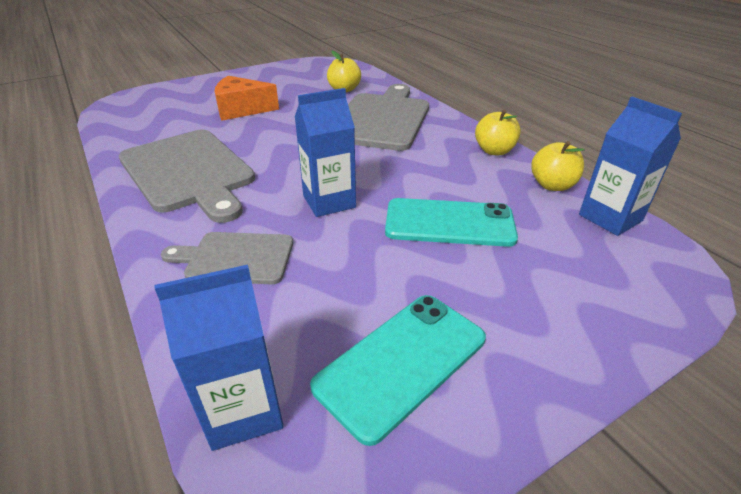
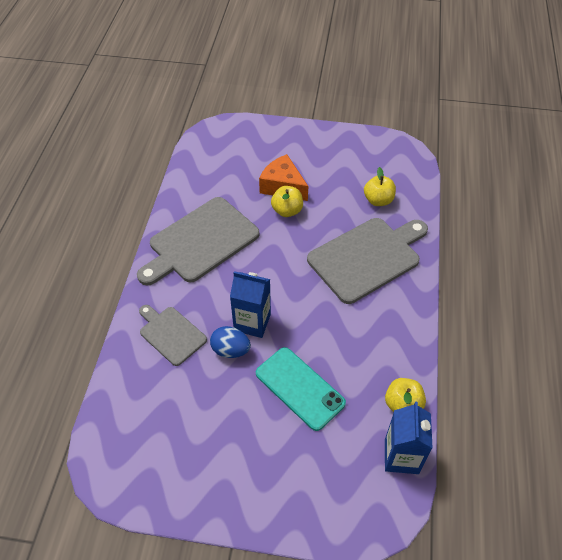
camera: 40 degrees right, 15 degrees up
(188, 172) = (200, 242): grey cutting board -> grey cutting board turned 45 degrees clockwise
(243, 410) = (110, 424): blue carton -> none
(333, 233) = (230, 350): none -> blue egg
(402, 362) = (185, 452): turquoise phone -> none
(494, 151) = (406, 345): yellow apple -> yellow apple (287, 211)

